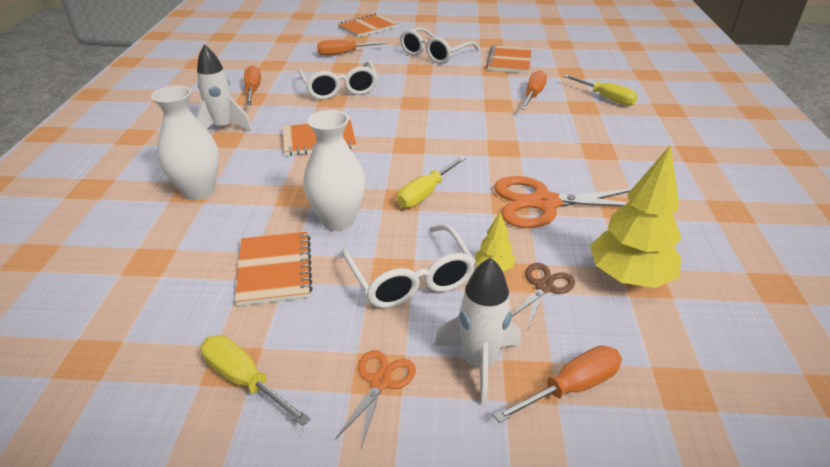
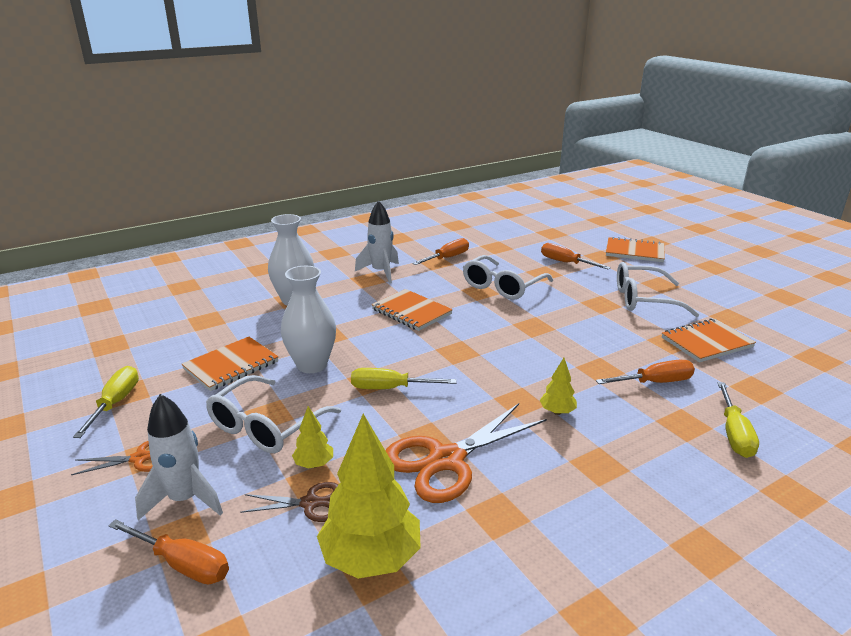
camera: 55 degrees right, 10 degrees down
(530, 139) = (557, 412): none -> yellow tree
(544, 203) = (447, 460): orange scissors -> orange scissors turned 90 degrees counterclockwise

